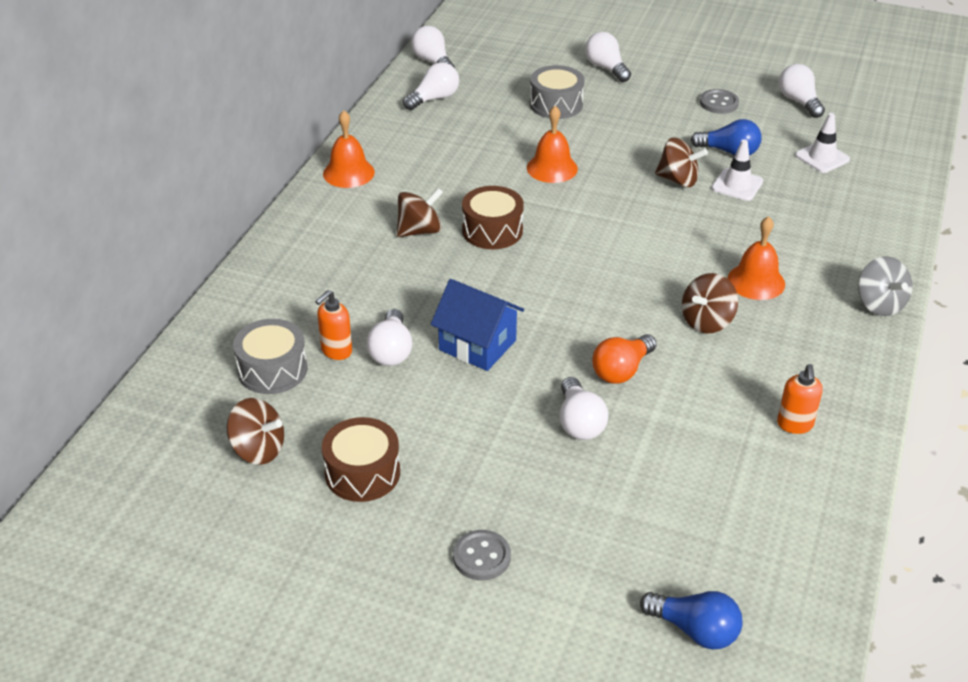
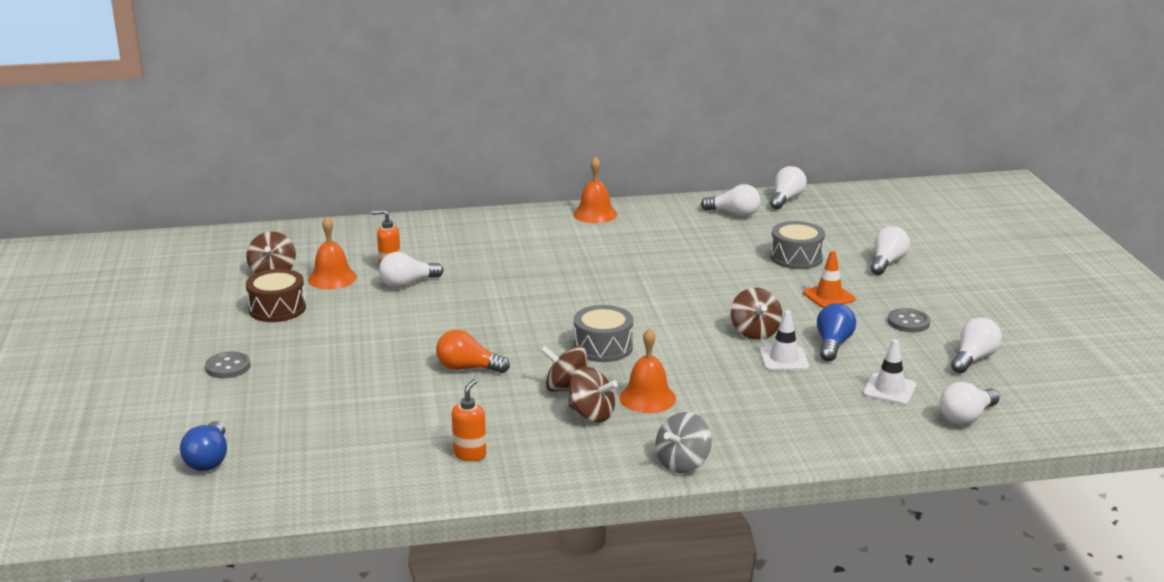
camera: 60 degrees right, 15 degrees down
(272, 370) = (352, 254): grey drum -> grey drum (603, 347)
(419, 231) = (554, 255): brown spinning top -> brown spinning top (591, 414)
(477, 345) = (443, 309): blue house -> none
(492, 230) = (586, 279): brown drum -> none
(552, 168) = (700, 279): orange bell -> orange bell (332, 278)
(579, 423) = (392, 367): white light bulb -> white light bulb (966, 417)
(643, 119) = (828, 296): none -> orange traffic cone
(729, 152) = (833, 344): blue light bulb -> blue light bulb turned 150 degrees counterclockwise
(794, 425) = (470, 454): orange soap dispenser -> orange soap dispenser turned 135 degrees clockwise

